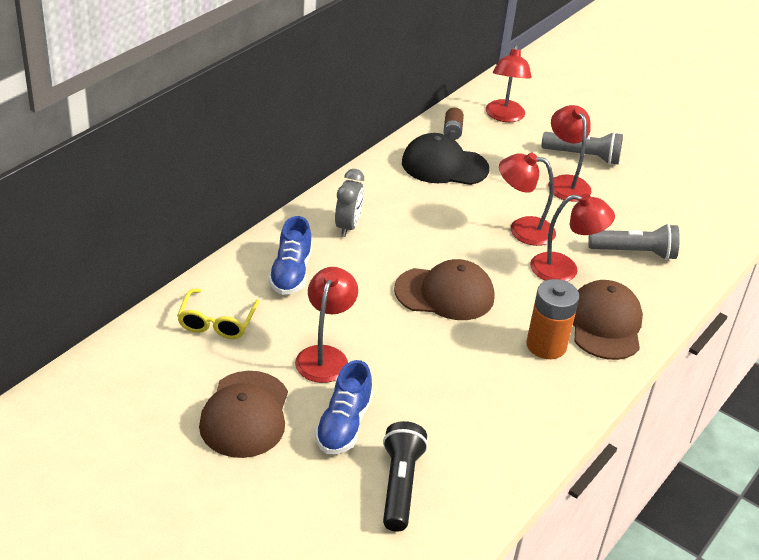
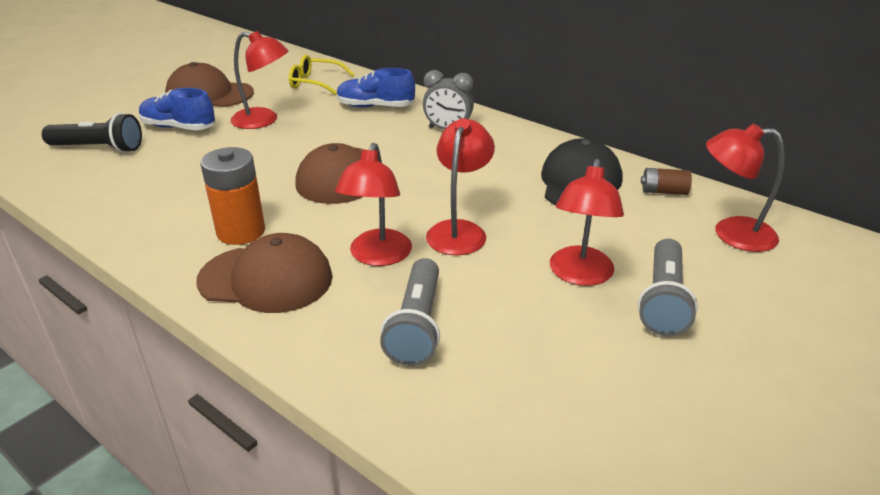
camera: 95 degrees right, 5 degrees down
(565, 183) = (579, 275): red lamp -> red lamp turned 120 degrees clockwise

